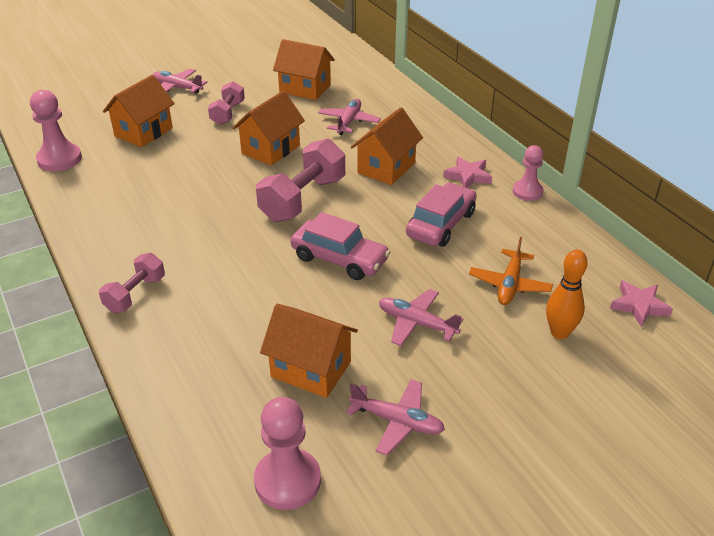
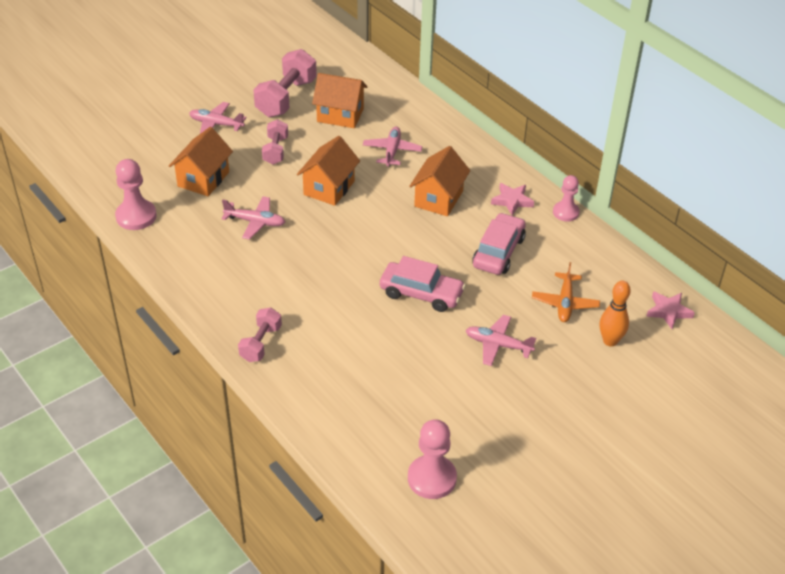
camera: 10 degrees left, 5 degrees up
(303, 199) = (374, 238): pink dumbbell -> pink dumbbell (286, 98)
(311, 369) = (424, 392): orange house -> none
(397, 422) = (500, 426): pink plane -> pink plane (255, 222)

